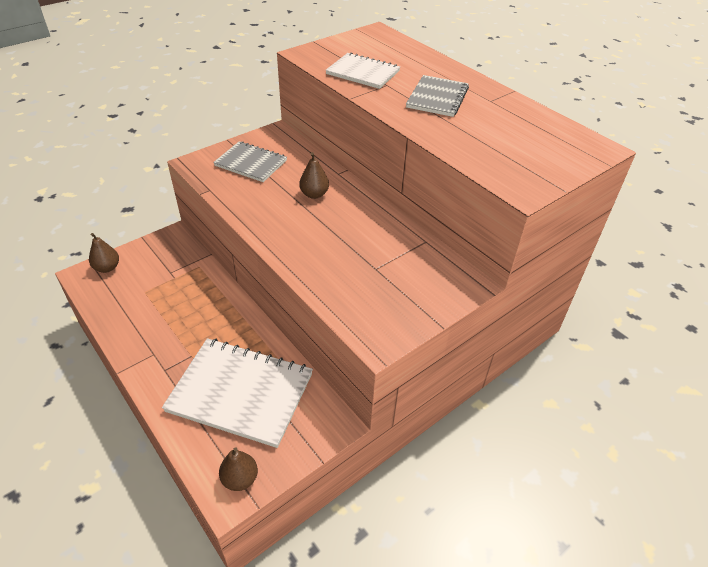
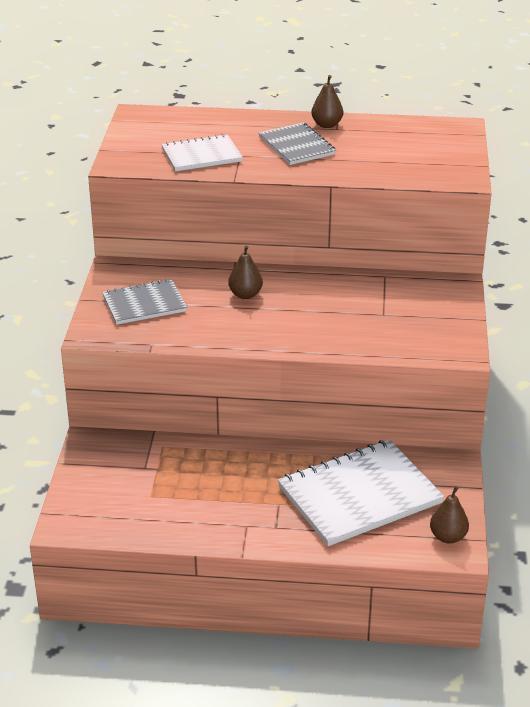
camera: 45 degrees left, 10 degrees down
(107, 268) = (77, 505): brown pear -> brown pear (327, 125)

